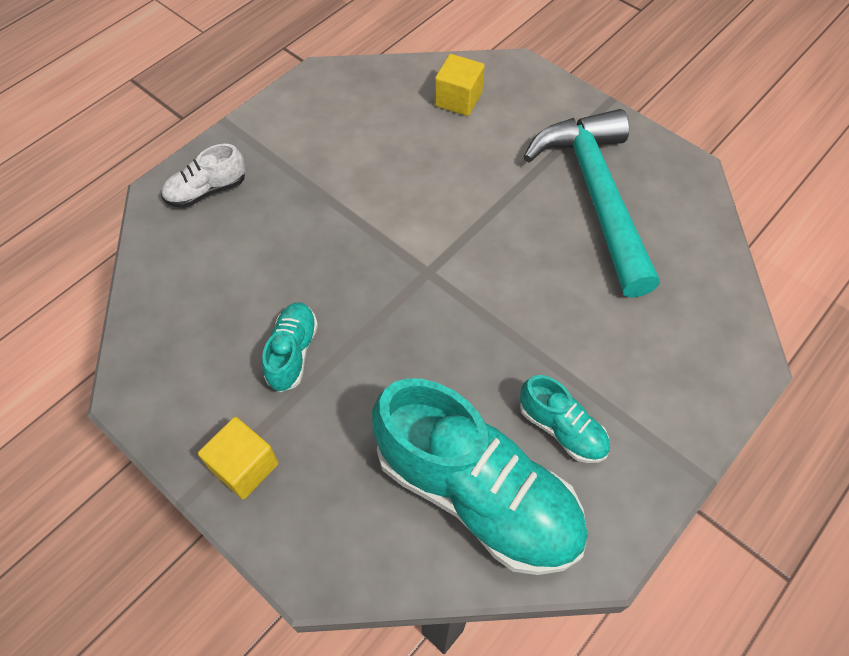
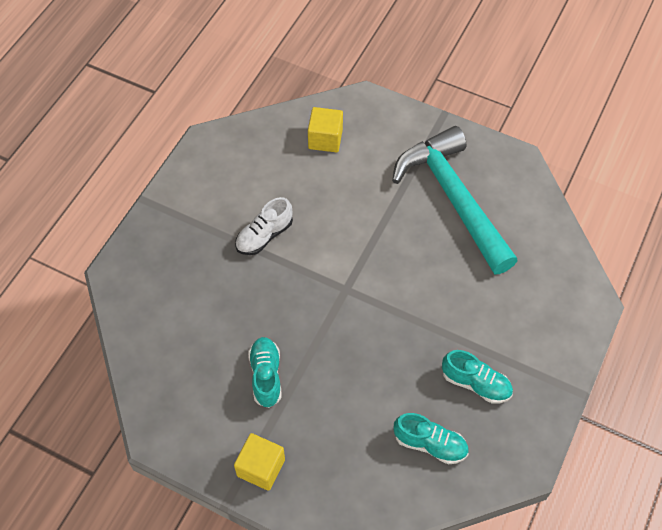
camera: 15 degrees left, 0 degrees up
(207, 191) = (152, 262): white shoe -> white shoe (264, 236)
(476, 494) = (430, 444): turquoise shoe -> turquoise shoe, size x0.46

